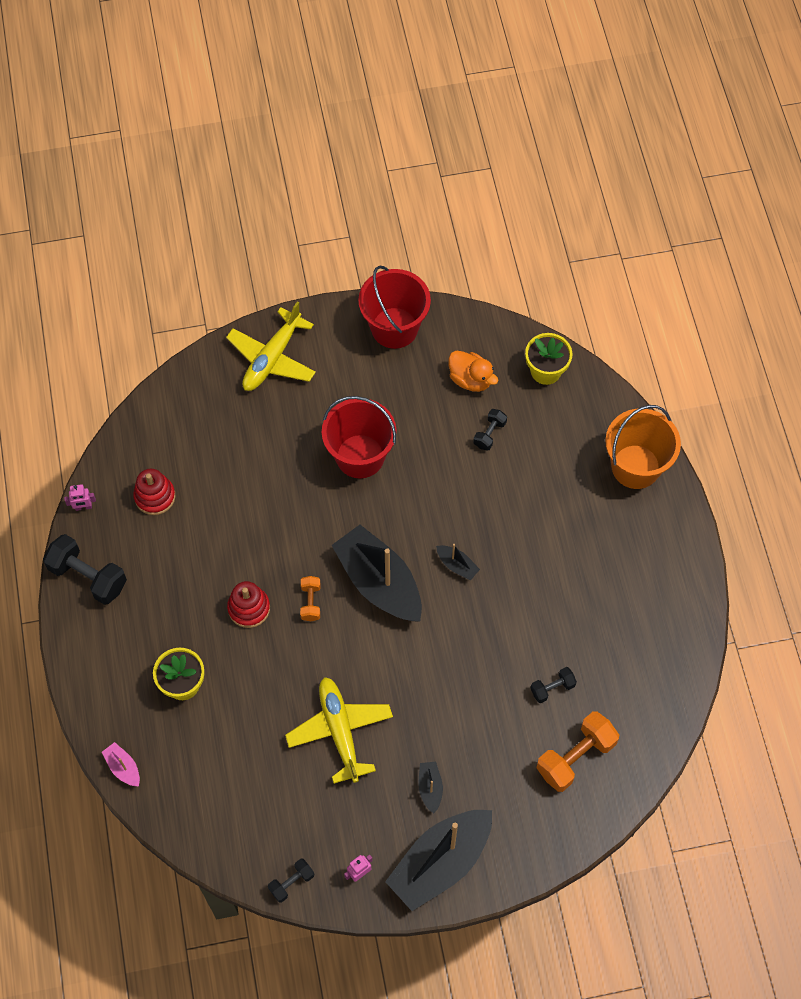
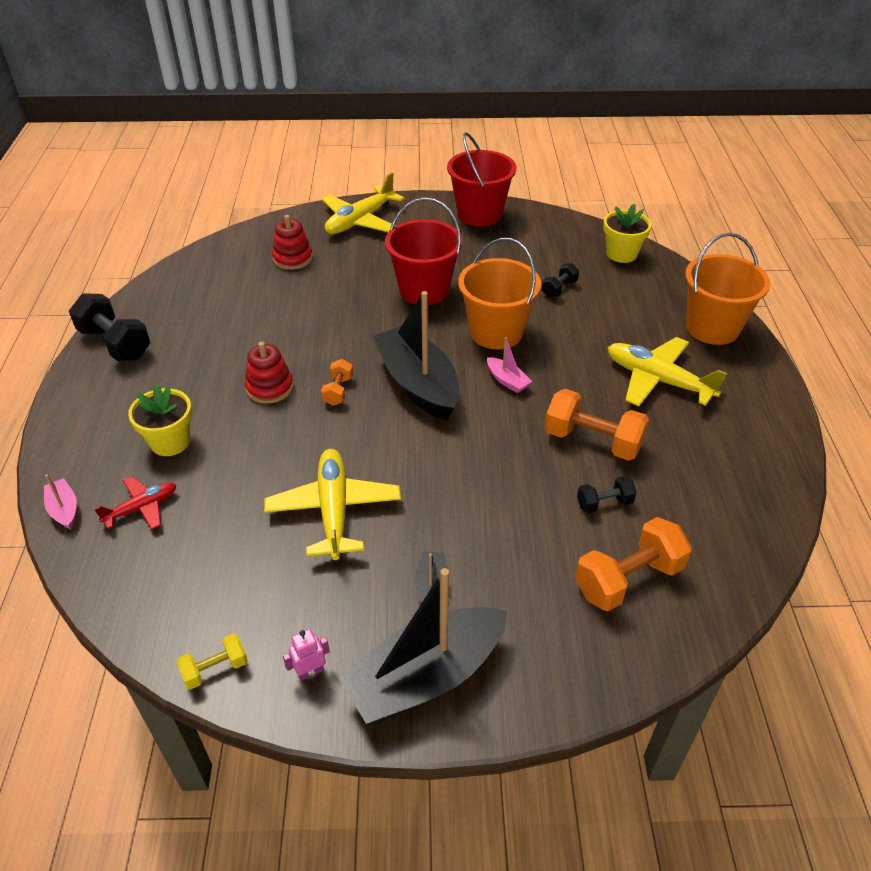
camera: 10 degrees right, 20 degrees down
(83, 507) = (138, 294): pink robot -> none
(155, 496) = (211, 295): red stacking toy -> red stacking toy (293, 258)
(185, 755) = (142, 508): none -> red plane
(291, 882) = (215, 669): black dumbbell -> yellow dumbbell
(438, 504) = (496, 332): none -> orange bucket
(457, 565) = (507, 381): black boat -> pink boat
(470, 379) = (546, 252): orange duck -> none
(538, 624) = (592, 441): none -> orange dumbbell
(588, 543) = (658, 380): none -> yellow plane

